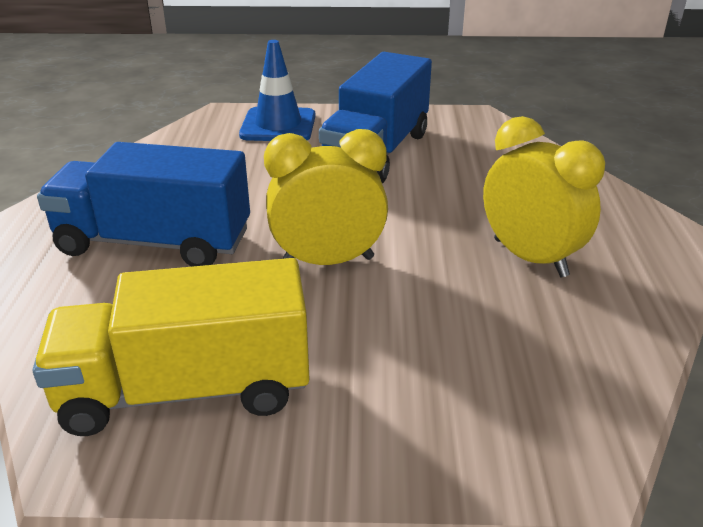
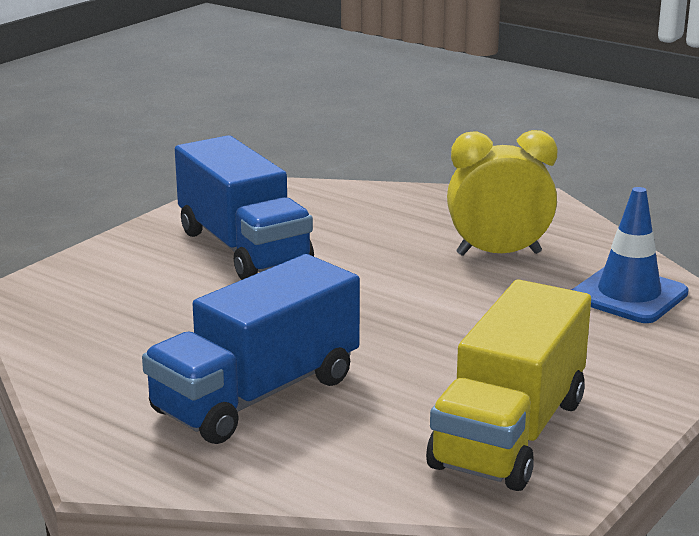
camera: 55 degrees left, 10 degrees down
(278, 125) = (105, 273): blue traffic cone -> blue traffic cone (628, 295)
(328, 261) = (400, 327): yellow clock -> none

